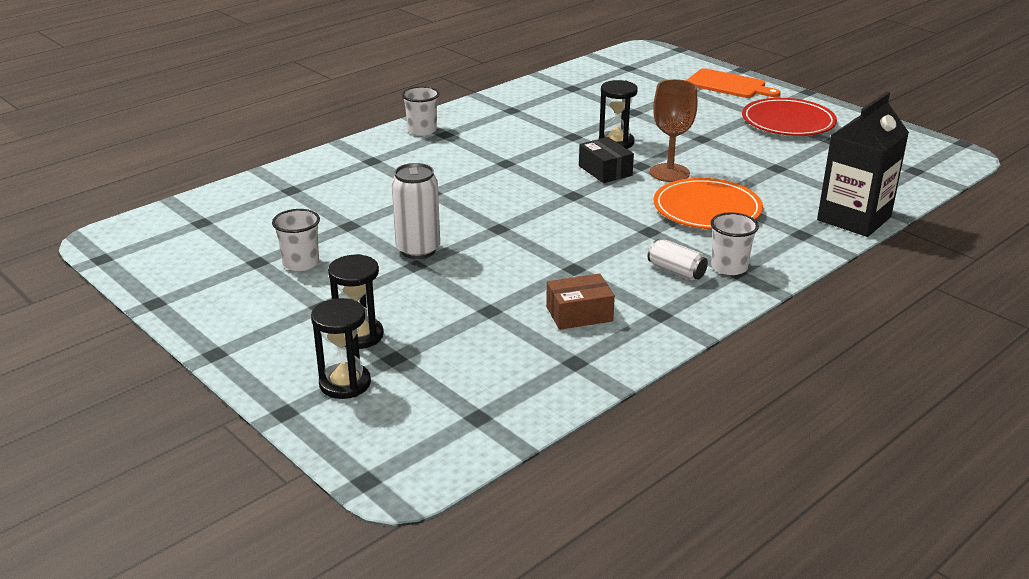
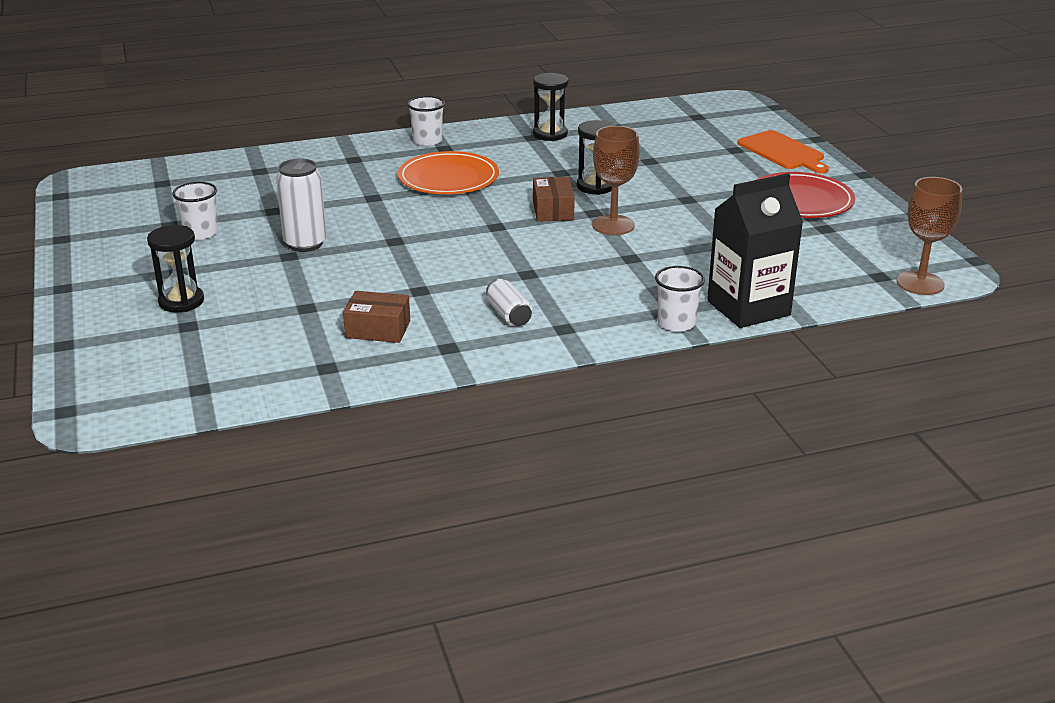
camera: 25 degrees right, 0 degrees up
(345, 383) = (130, 335): black hourglass -> black hourglass (550, 134)
(605, 171) = (553, 210): black box -> brown box
(707, 209) = (608, 266): orange plate -> orange plate (448, 178)
(729, 267) = (563, 323): white cup -> white cup (676, 323)
(948, 169) = (920, 283): none -> brown goblet

